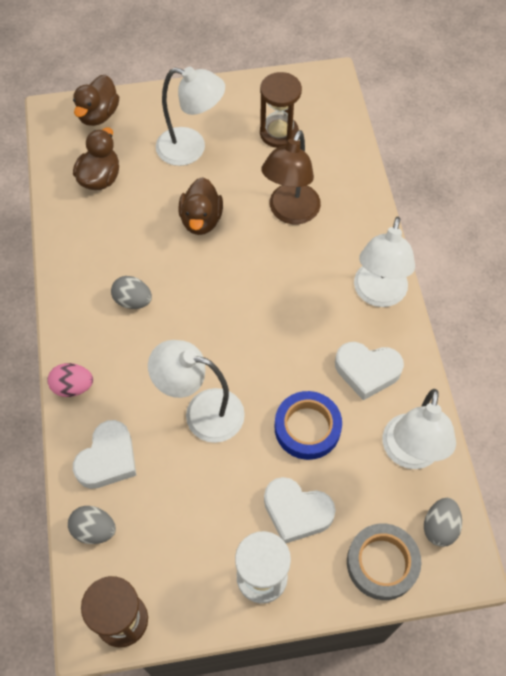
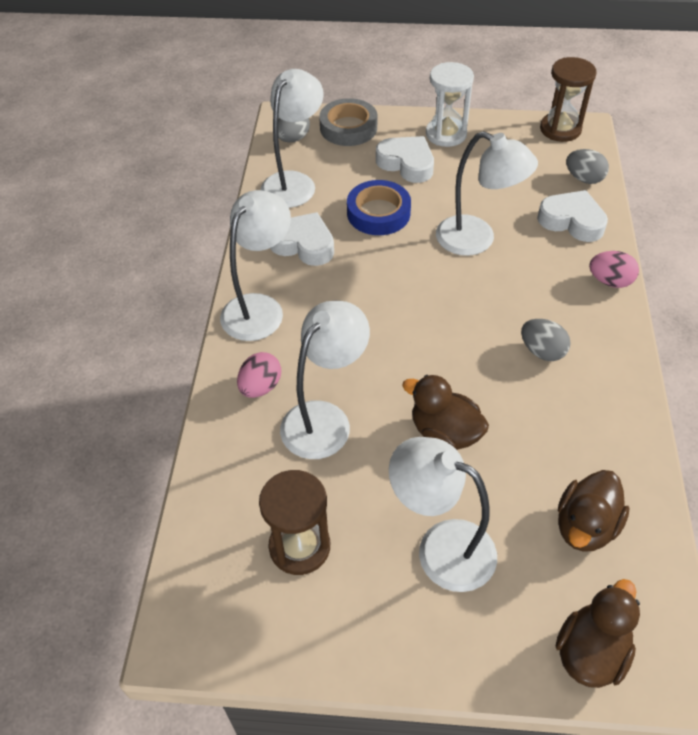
camera: 165 degrees left, 10 degrees down
(108, 459) = (572, 221): white heart -> white heart turned 75 degrees clockwise
(201, 220) = (444, 432): brown duck -> brown duck turned 75 degrees counterclockwise
(290, 213) = (325, 419): brown lamp -> white lamp
(347, 227) = (260, 387): none -> pink egg

